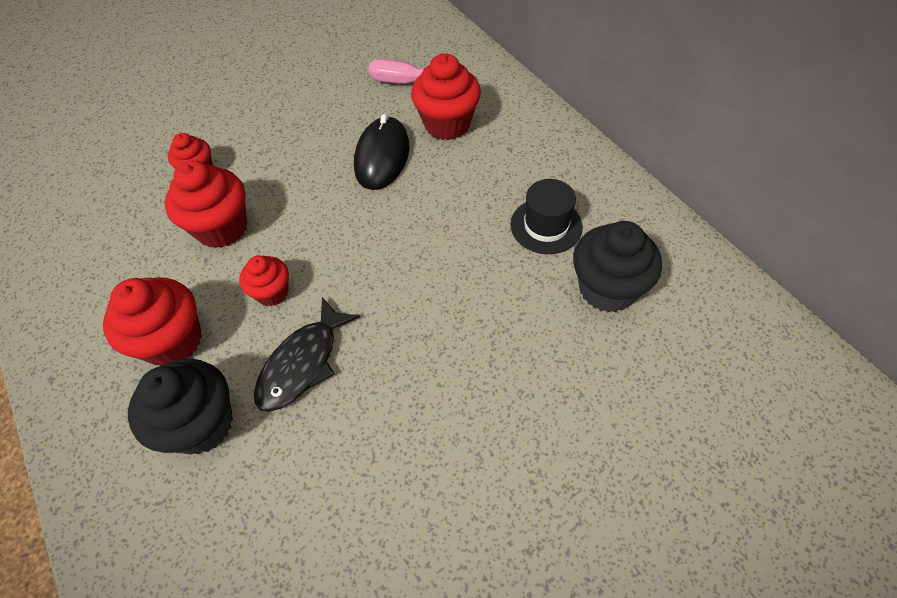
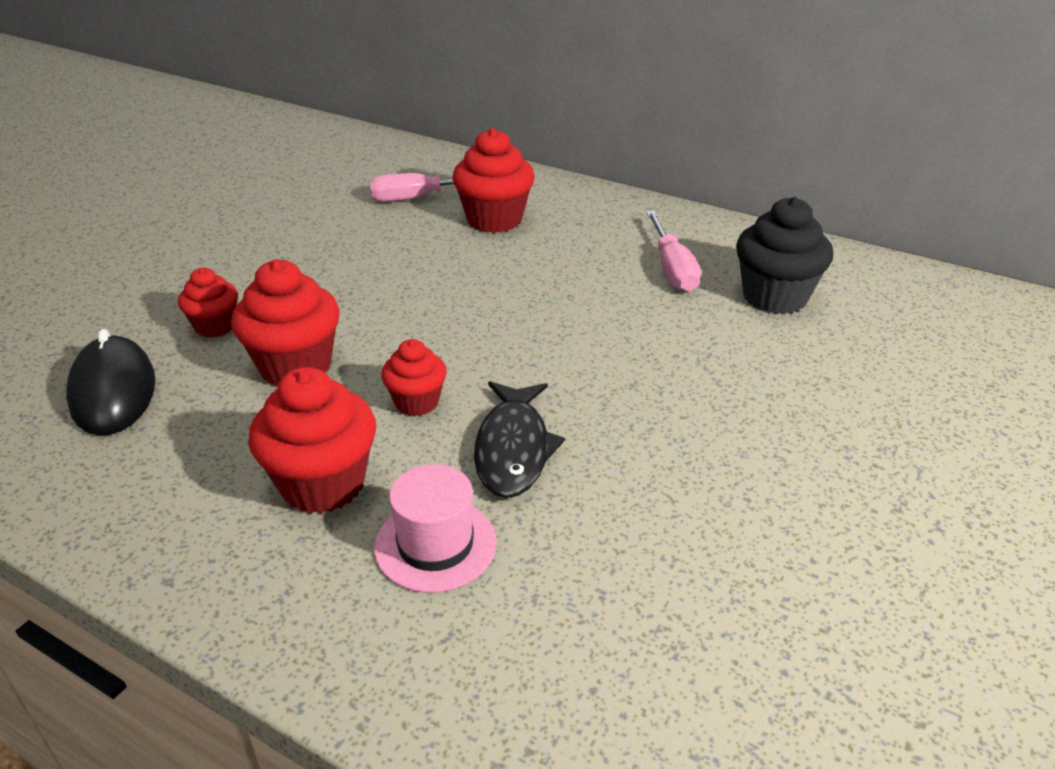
camera: 30 degrees left, 20 degrees down
(202, 424) = (435, 544): black cupcake -> pink hat
(382, 157) = (444, 260): black mouse -> black mouse (113, 391)
(546, 226) = (672, 268): black hat -> pink screwdriver

